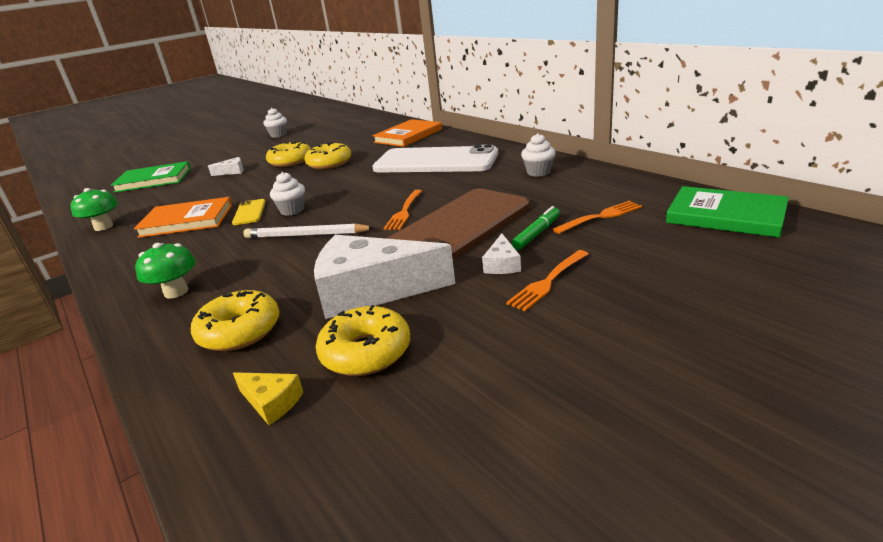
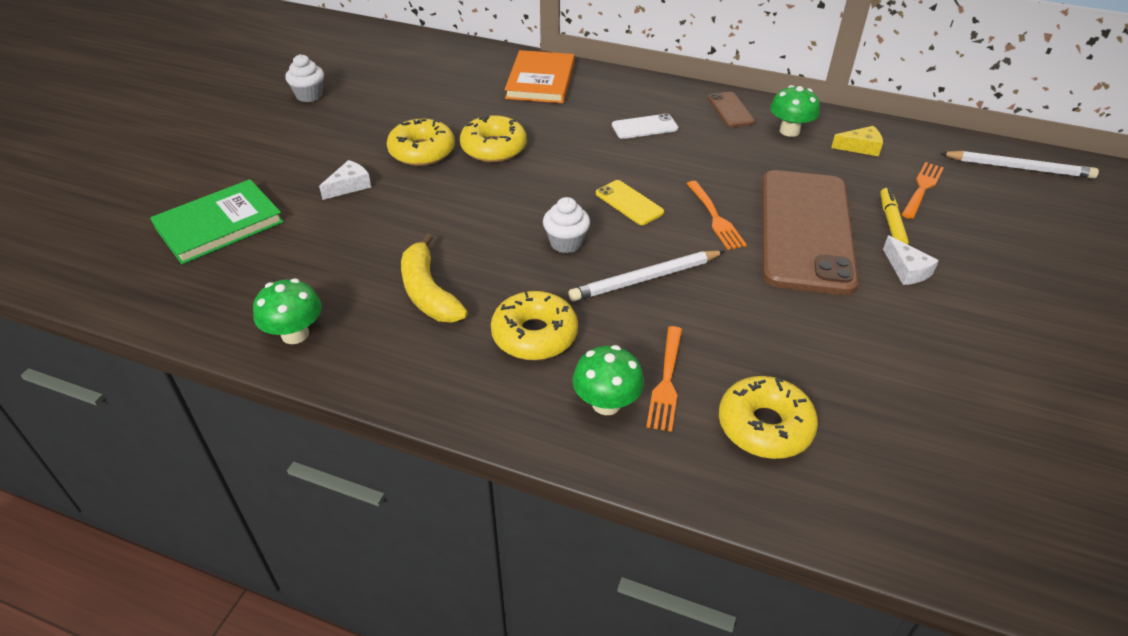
camera: 35 degrees left, 15 degrees up
(187, 221) = (428, 292): orange book -> yellow banana
(249, 212) = (506, 258): yellow phone -> yellow phone (629, 203)
(271, 402) = (910, 486): yellow cheese -> yellow cheese (860, 147)
(366, 352) = (917, 406): yellow donut -> yellow donut (534, 335)
(371, 290) = (827, 335): white cheese -> none
(436, 161) = (644, 127): white phone -> white phone, size x0.40
(511, 158) = (730, 110): none -> brown phone
(537, 233) = (891, 222): green marker -> yellow marker
(538, 172) = (789, 131): white cupcake -> green mushroom
(548, 281) = (968, 280): orange fork -> orange fork (666, 381)
(725, 215) = (1018, 168): green book -> white pencil

